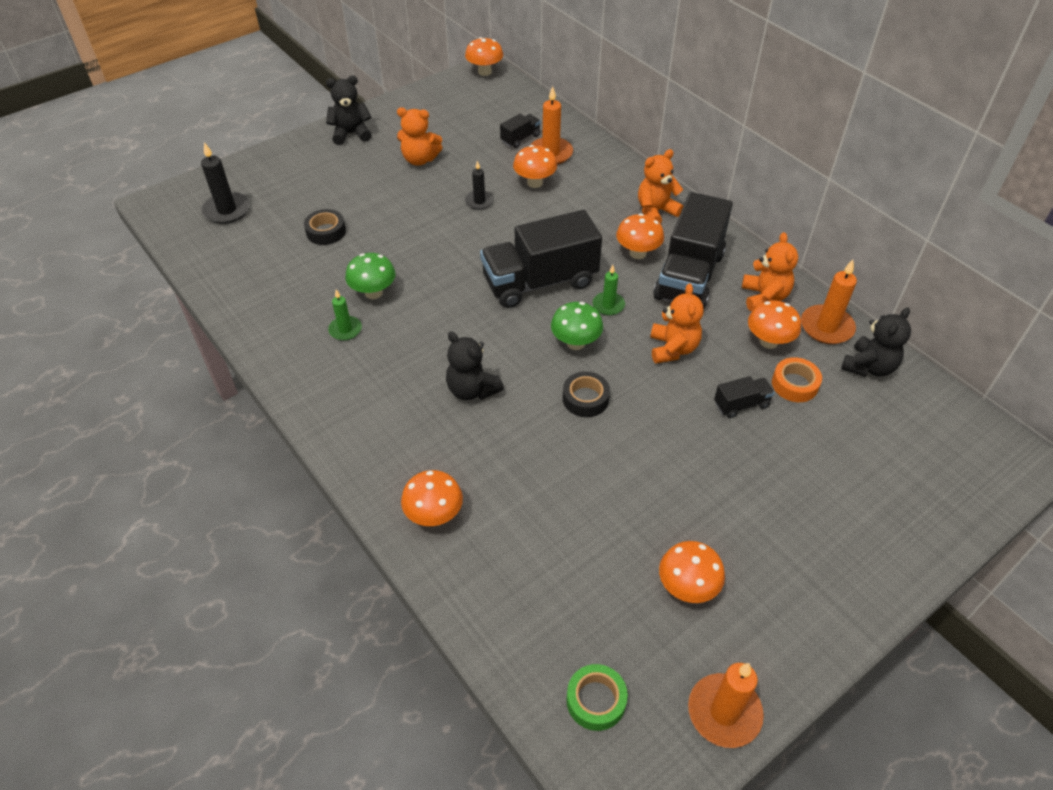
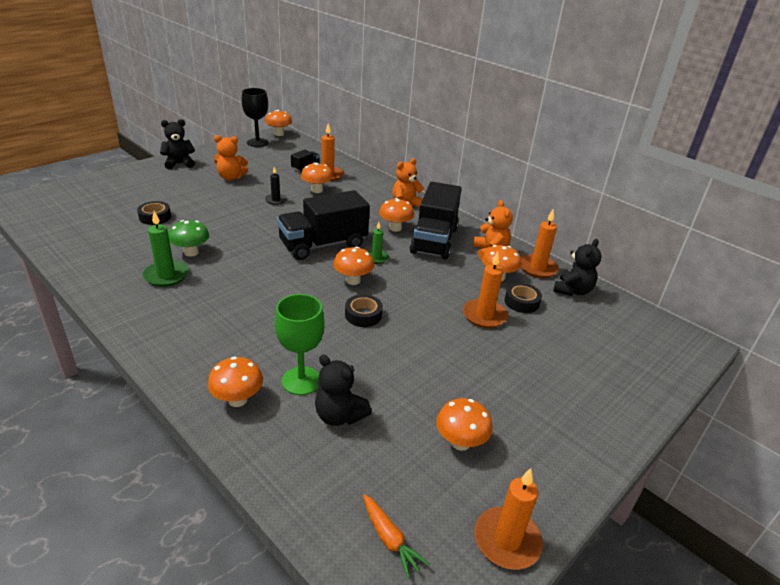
camera: 10 degrees left, 15 degrees down
(227, 210) = (75, 205): black candle -> none
(345, 330) = (166, 275): green candle -> green candle, size x1.61
(455, 90) = (257, 142): none -> black goblet
(472, 390) = (271, 311): black teddy bear -> black teddy bear (339, 416)
(506, 493) = (301, 381): none -> green goblet
(575, 343) = (353, 280): green mushroom -> orange mushroom
(596, 700) = (390, 540): green tape -> orange carrot
(673, 349) = (428, 282): orange teddy bear -> none
(741, 404) = (484, 315): black truck -> orange candle
(794, 384) = (521, 302): orange tape -> black tape

